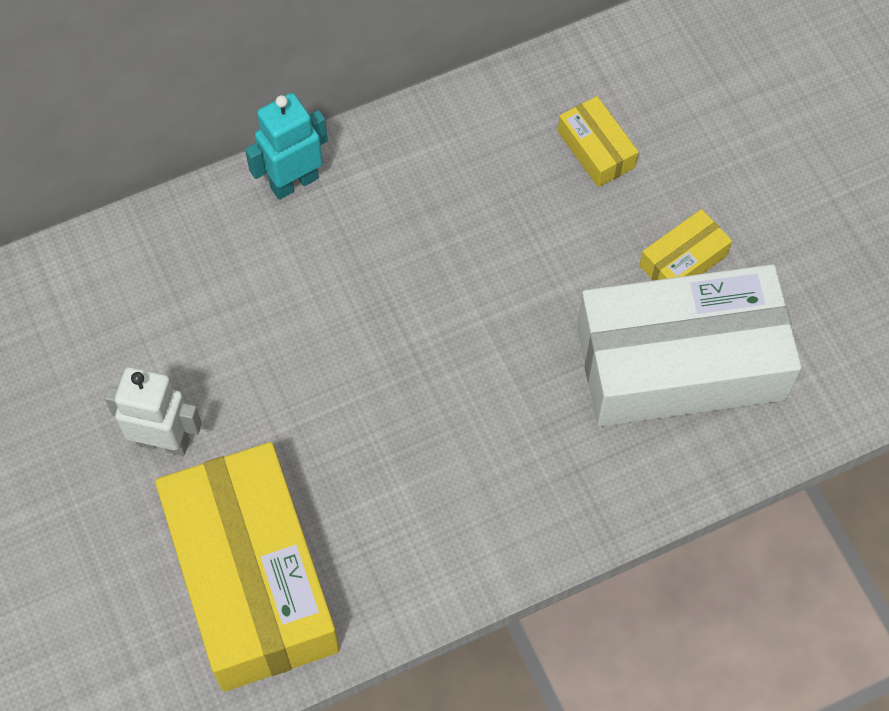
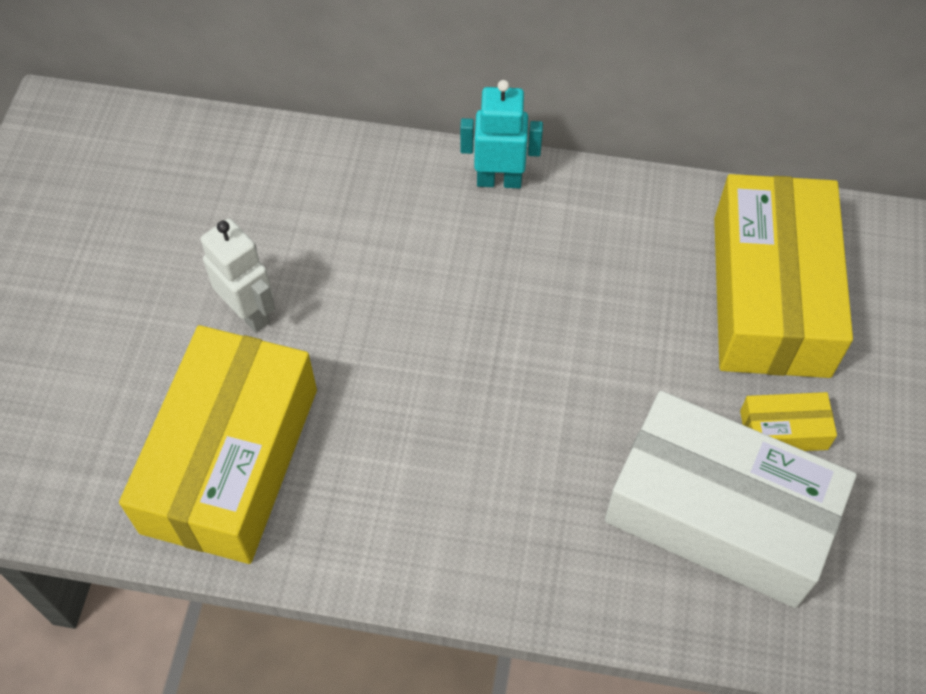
camera: 35 degrees right, 5 degrees down
(596, 149) = (770, 295): yellow box -> yellow box, size x2.40

